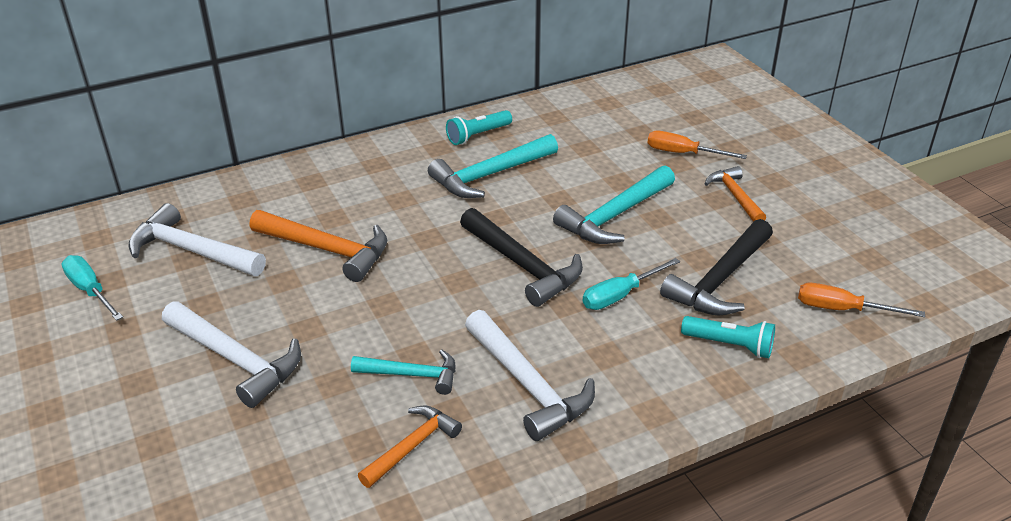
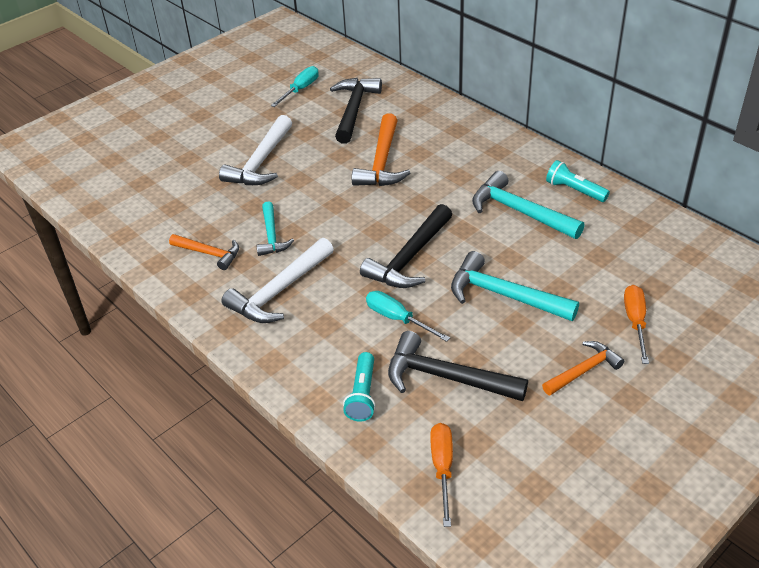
camera: 75 degrees right, 5 degrees up
(191, 251) = (354, 110): white hammer -> black hammer

